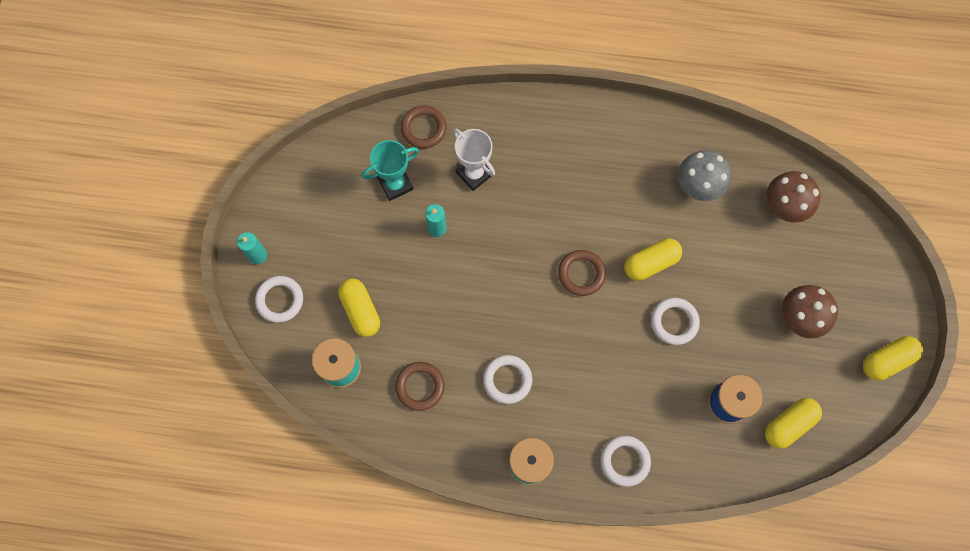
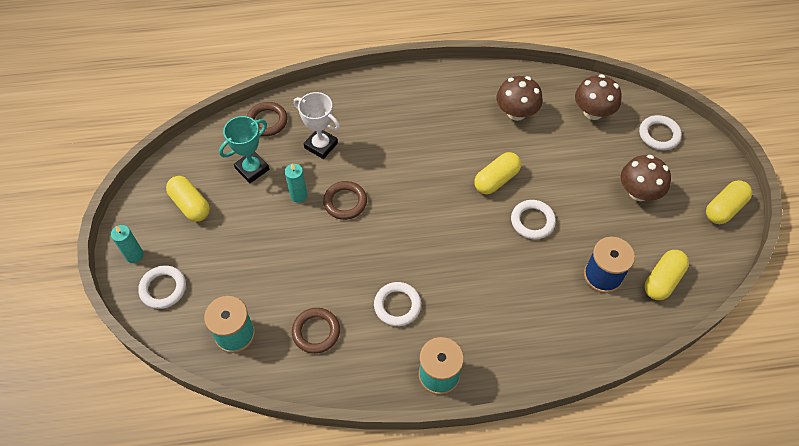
camera: 15 degrees left, 15 degrees down
(360, 310) = (243, 279): yellow capsule -> yellow capsule (190, 205)
(581, 274) = (438, 202): brown ring -> brown ring (345, 202)
(625, 461) = (528, 349): white ring -> white ring (659, 135)
(698, 185) = (516, 112): grey mushroom -> brown mushroom

